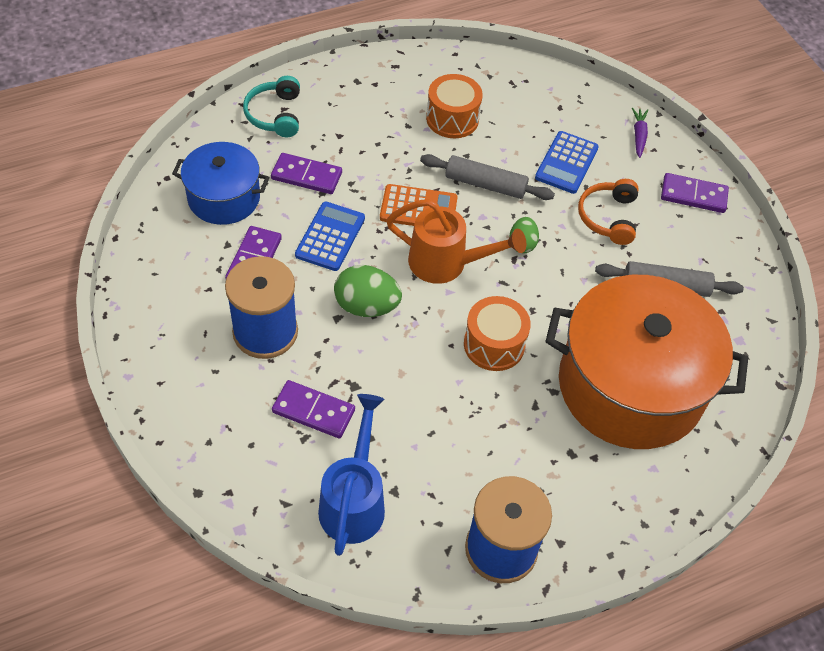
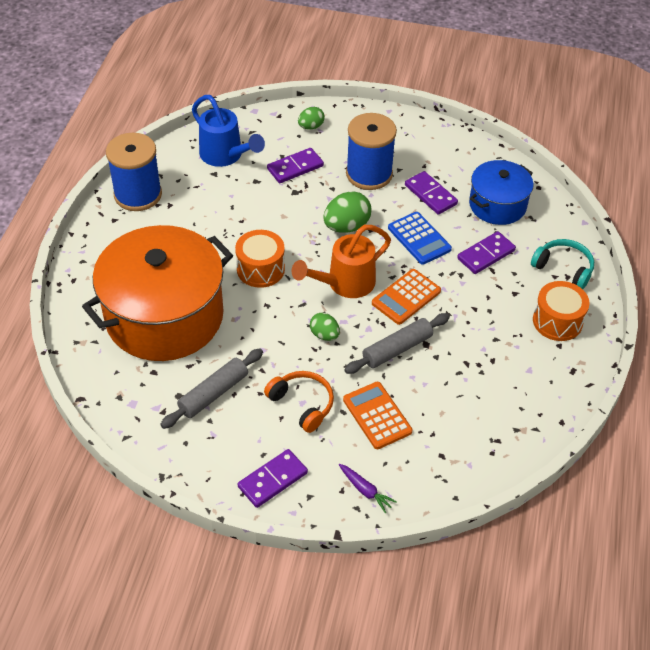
camera: 130 degrees right, 5 degrees down
(224, 441) = (311, 127): none -> green egg
(452, 119) = (482, 371): orange drum -> orange drum (557, 321)
(566, 163) = (377, 416): blue calculator -> orange calculator

